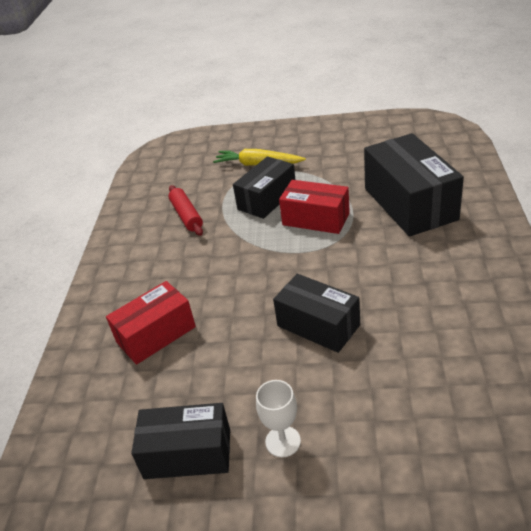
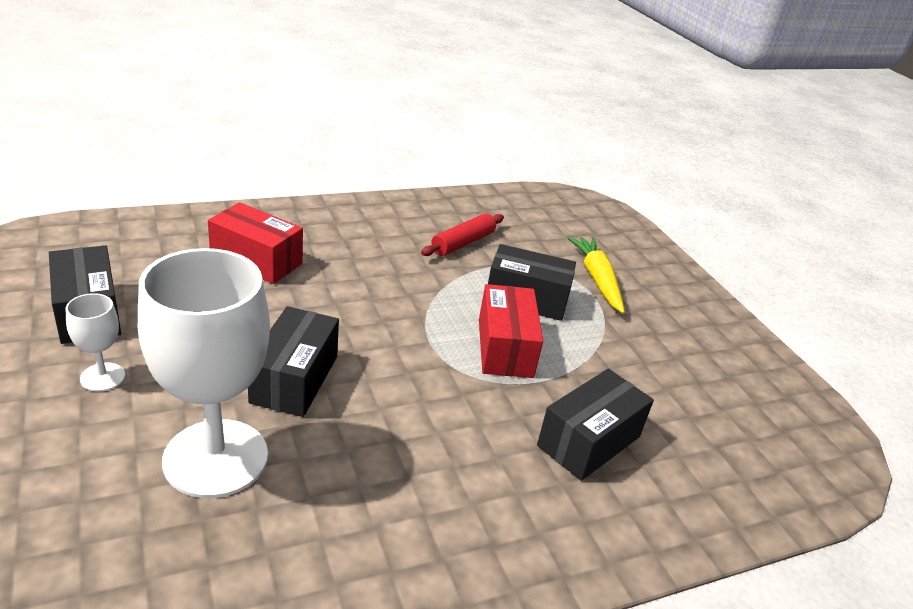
camera: 55 degrees right, 5 degrees down
(391, 374) = (216, 458): none -> white goblet
(410, 203) = (589, 441): black box -> black box, size x0.64

